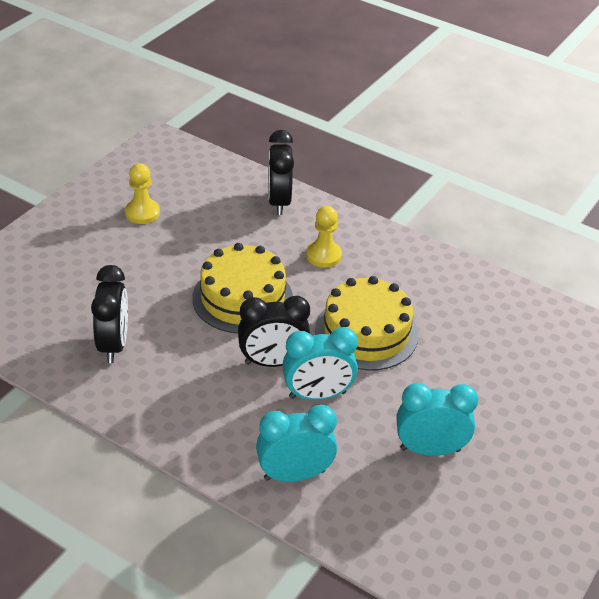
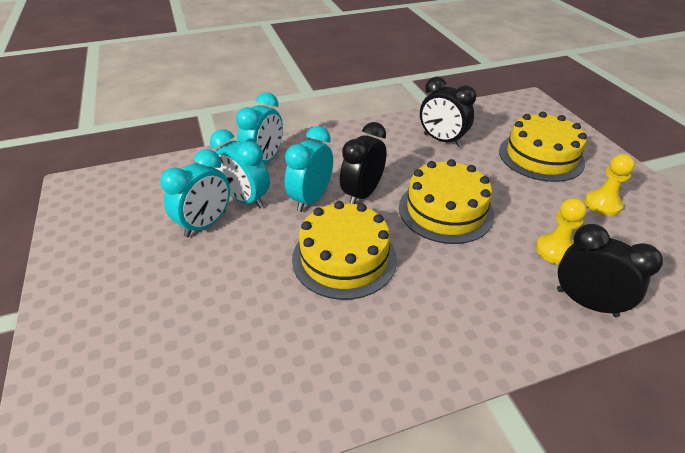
camera: 130 degrees right, 0 degrees up
(86, 264) = (541, 156): none -> yellow cake
(323, 255) = (470, 288): yellow pawn -> yellow pawn (555, 250)
(369, 445) = (245, 199): none -> turquoise clock

